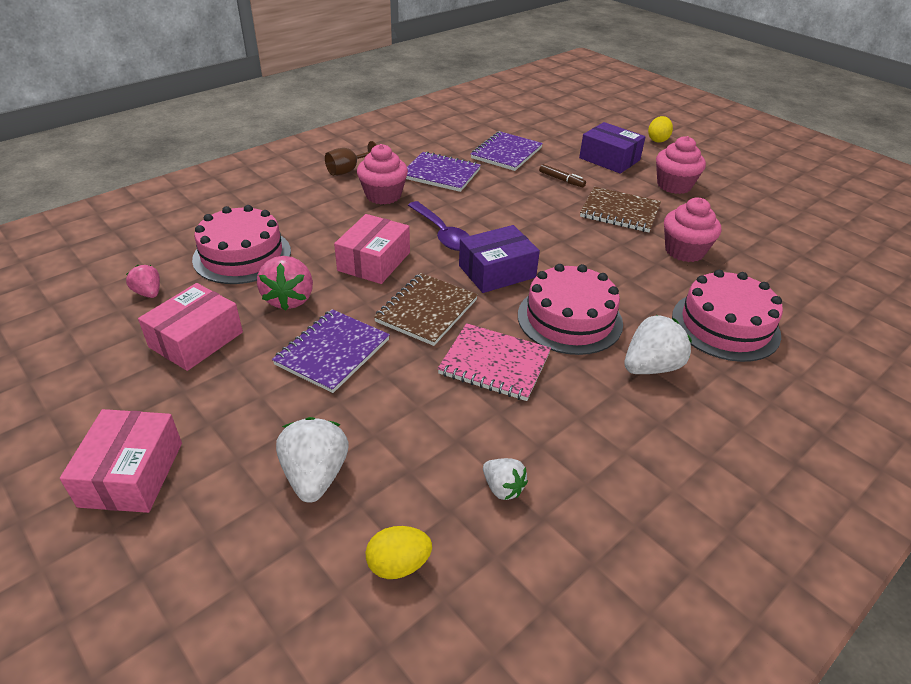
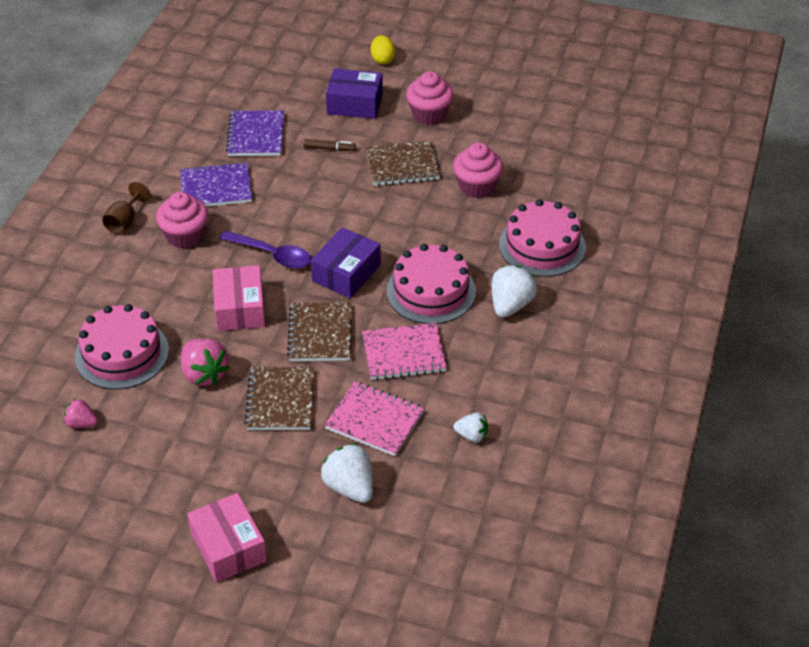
camera: 30 degrees left, 5 degrees up
(196, 339) = (166, 441): pink box -> none
(332, 352) = (280, 400): purple notebook -> brown notebook
(398, 564) = (445, 509): yellow egg -> none
(407, 416) = (374, 420): none -> pink notebook

